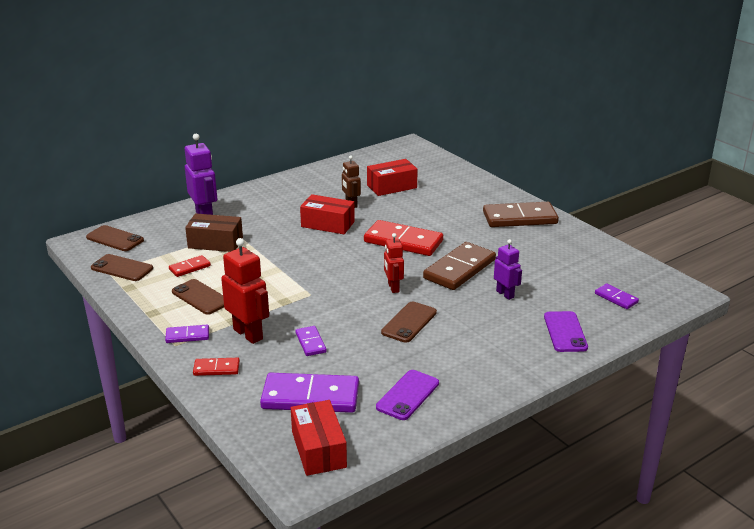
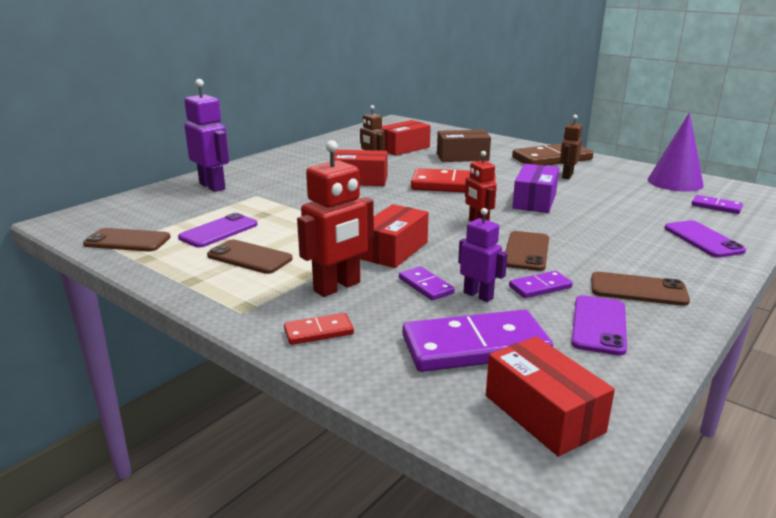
camera: 15 degrees left, 5 degrees down
(115, 239) = (106, 215): brown phone -> brown phone (638, 290)
(187, 336) = (254, 299): purple domino -> purple domino (540, 287)
(189, 268) = (219, 231): red domino -> purple phone
(215, 243) = (239, 206): brown box -> brown box (462, 157)
(248, 334) = (337, 287): red robot -> red robot turned 105 degrees clockwise
(308, 306) = (393, 250): none -> red box
(460, 269) = (534, 201): brown domino -> purple box
(505, 294) = (603, 215): purple robot -> purple robot (478, 295)
(514, 242) = (567, 176): none -> brown robot
(608, 264) = (675, 182): none -> purple cone

